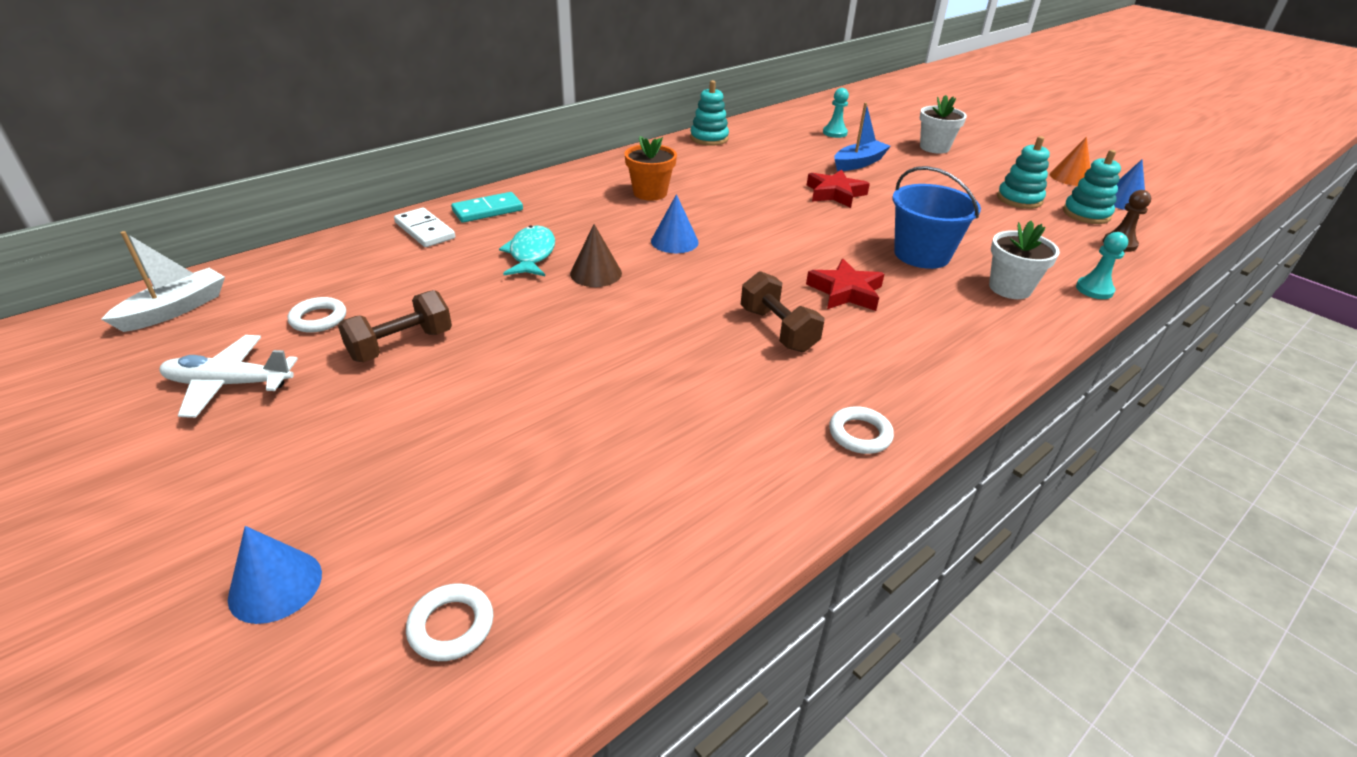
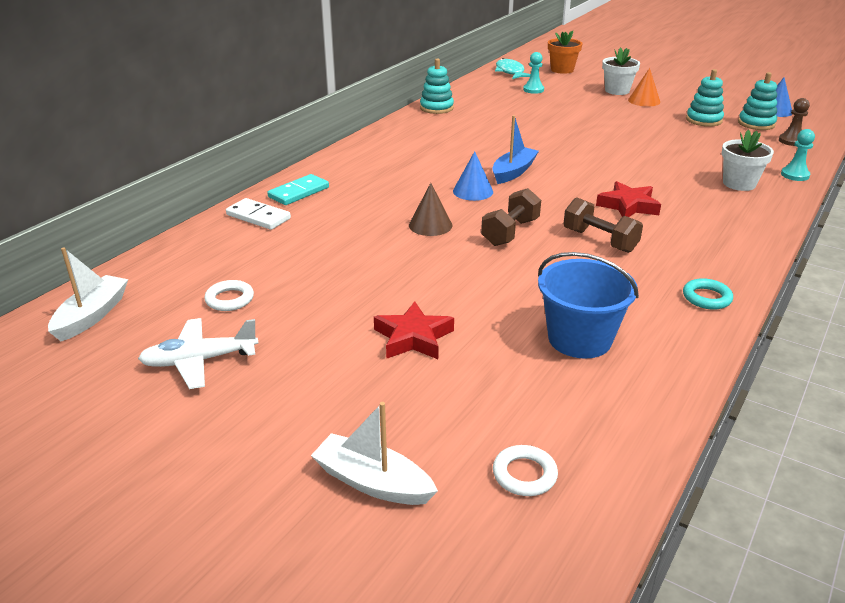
camera: 15 degrees left, 5 degrees down
(275, 585) = (373, 482): blue cone -> white boat
(401, 345) = (319, 305): brown dumbbell -> brown dumbbell (510, 232)
(531, 254) = (366, 220): turquoise fish -> turquoise fish (510, 72)
(650, 193) = (423, 158): orange flower pot -> orange flower pot (562, 70)
(835, 194) = (568, 136): red star -> red star (413, 338)
(858, 163) = (569, 111): blue boat -> blue boat (513, 172)
(860, 434) = (706, 298): white ring -> turquoise ring
(921, 254) = (663, 170): blue bucket -> blue bucket (579, 339)
(1070, 177) = (728, 99): orange cone -> orange cone (644, 101)

